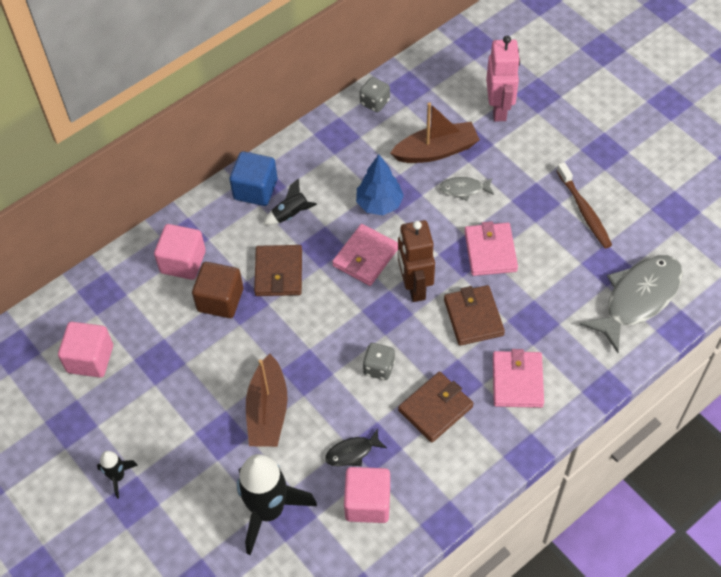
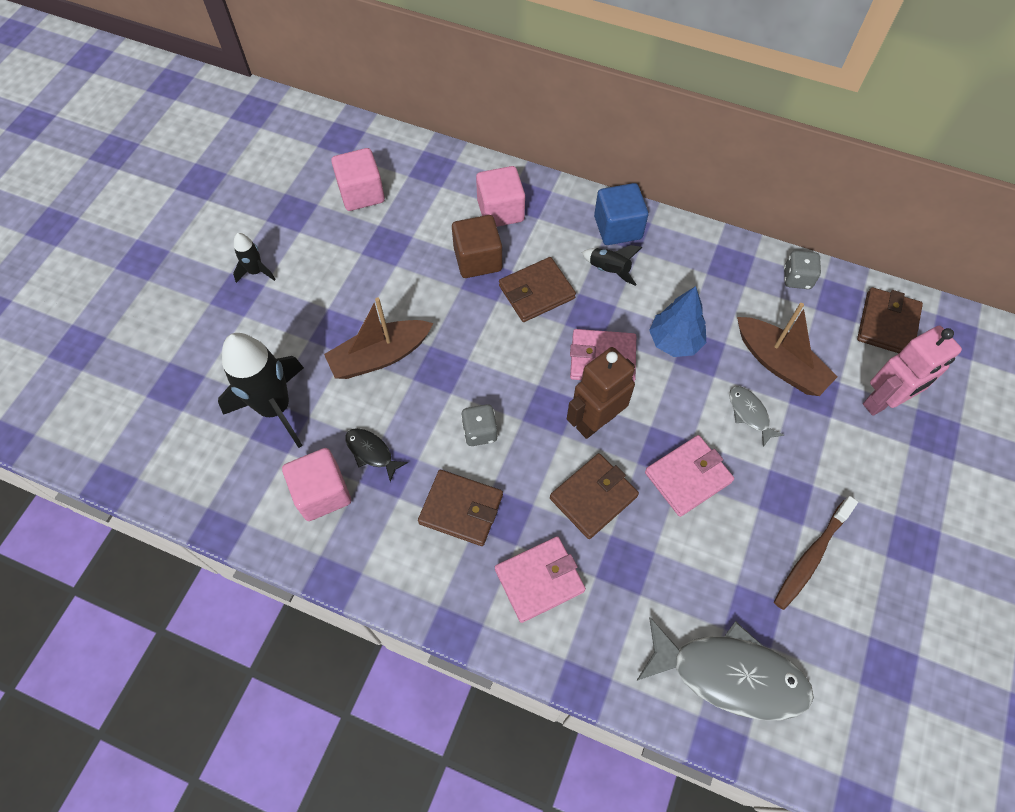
camera: 60 degrees right, 5 degrees up
(443, 72) = (887, 324): none -> brown wallet

